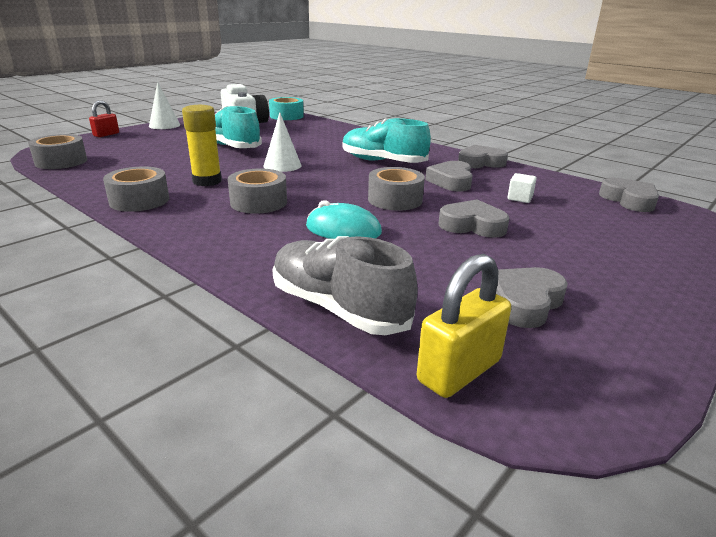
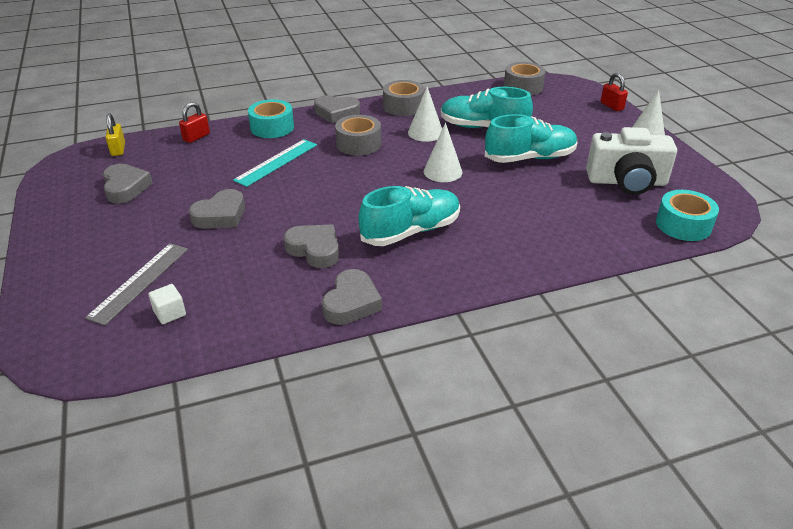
camera: 120 degrees right, 10 degrees up
(179, 164) = (483, 128): none -> turquoise shoe
(207, 181) = (425, 132): yellow glue stick -> white cone
(255, 259) = (272, 127): none -> turquoise tape
(338, 308) = (196, 137): grey shoe -> red padlock
(343, 230) = (276, 162): turquoise mouse -> turquoise ruler
(395, 200) = (304, 200): grey tape -> none
(459, 371) = (118, 149): yellow padlock -> yellow padlock, size x0.64
(520, 198) = (235, 270): white cube -> white cube (170, 313)
(602, 225) = (139, 282): none -> grey ruler
(629, 200) = (147, 345): grey heart -> grey heart (336, 113)

